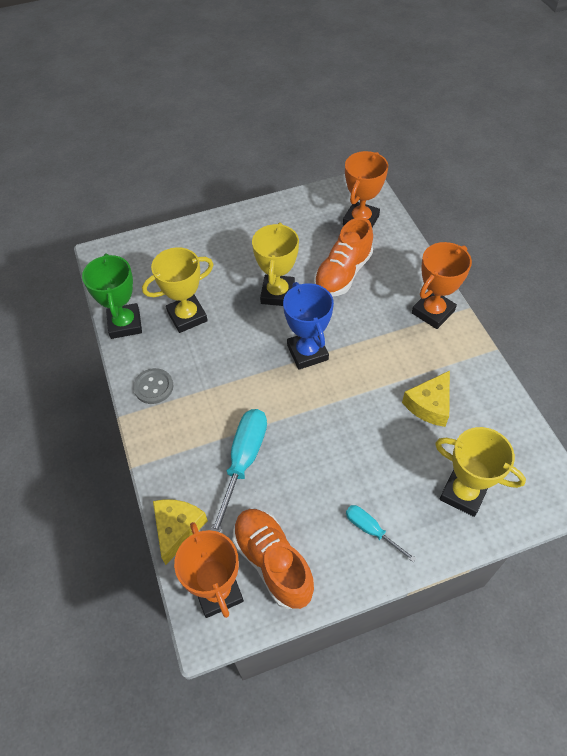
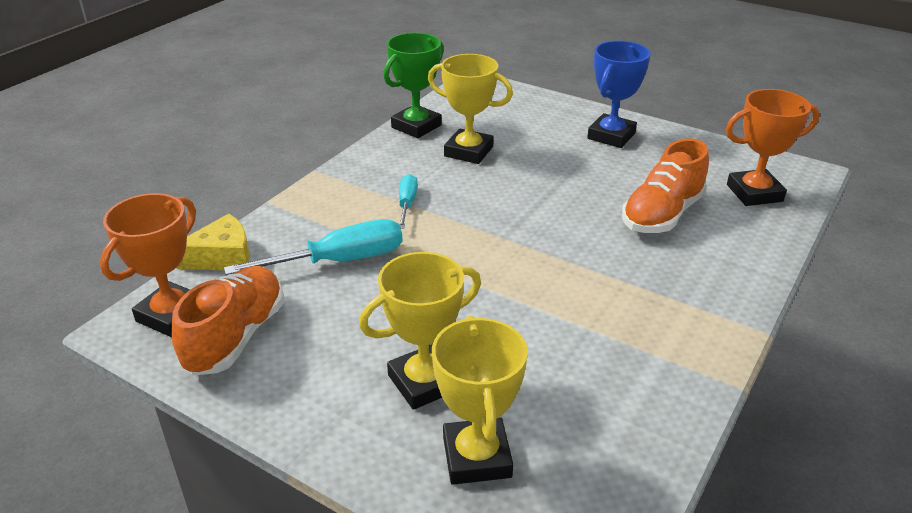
camera: 50 degrees right, 20 degrees down
(153, 387) = (366, 171): grey button -> none
(278, 294) = (571, 187): yellow trophy -> yellow trophy (424, 382)
(307, 352) = (524, 239): blue trophy -> blue trophy (611, 136)
(343, 273) = (662, 214): orange shoe -> orange shoe turned 45 degrees counterclockwise
(371, 530) = (342, 395): turquoise screwdriver -> turquoise screwdriver (407, 204)
(429, 405) = (573, 364): yellow cheese -> none
(433, 312) = (713, 304): orange trophy -> none

